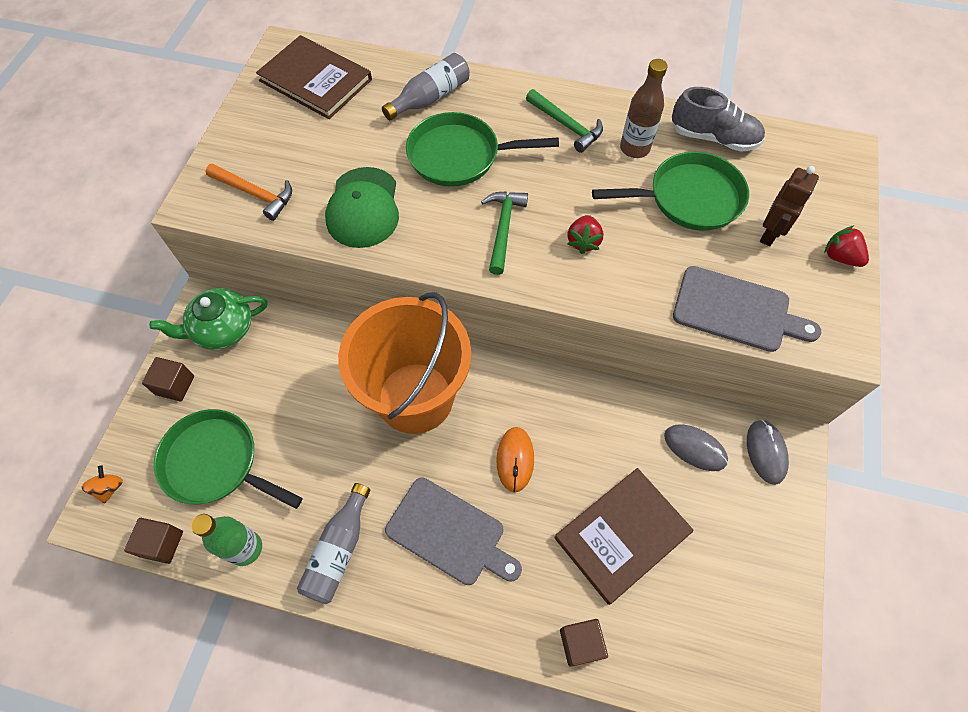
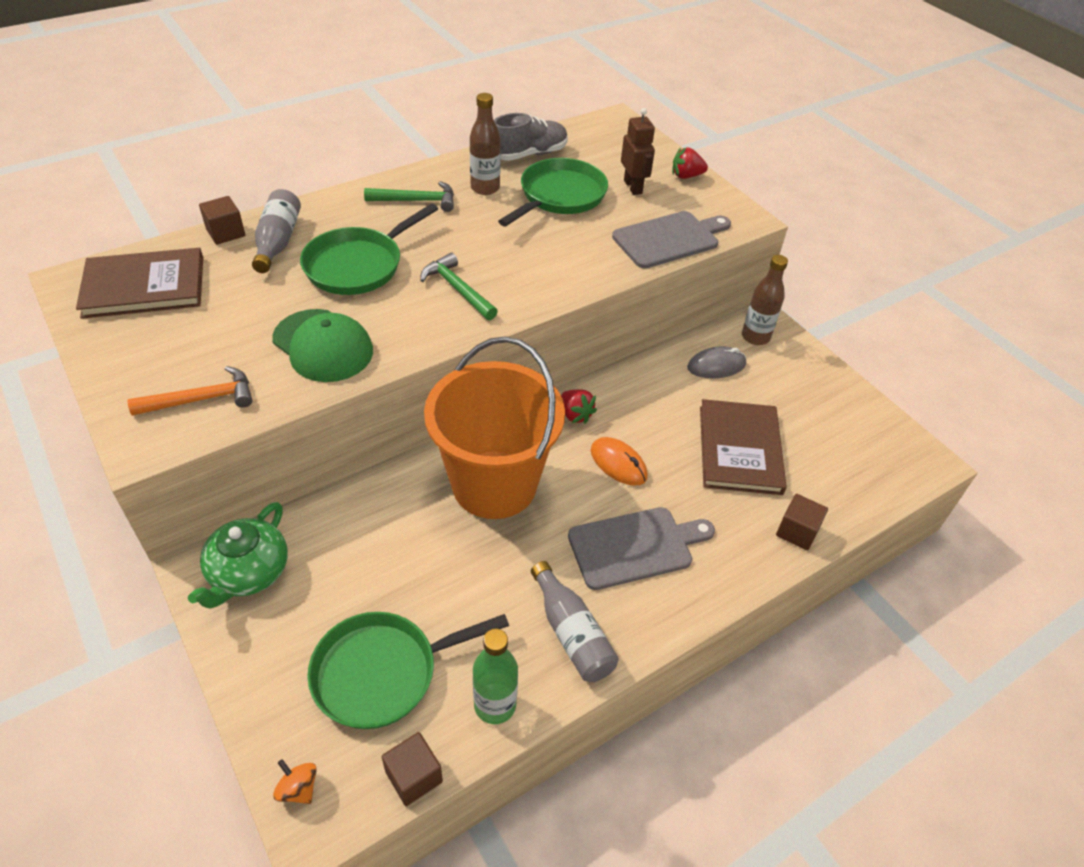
camera: 50 degrees left, 15 degrees down
(175, 385) = (257, 653): brown cube -> brown cube (226, 233)
(583, 241) = (525, 262): red strawberry -> red strawberry (575, 415)
(765, 452) = (755, 337): grey mouse -> brown bottle

